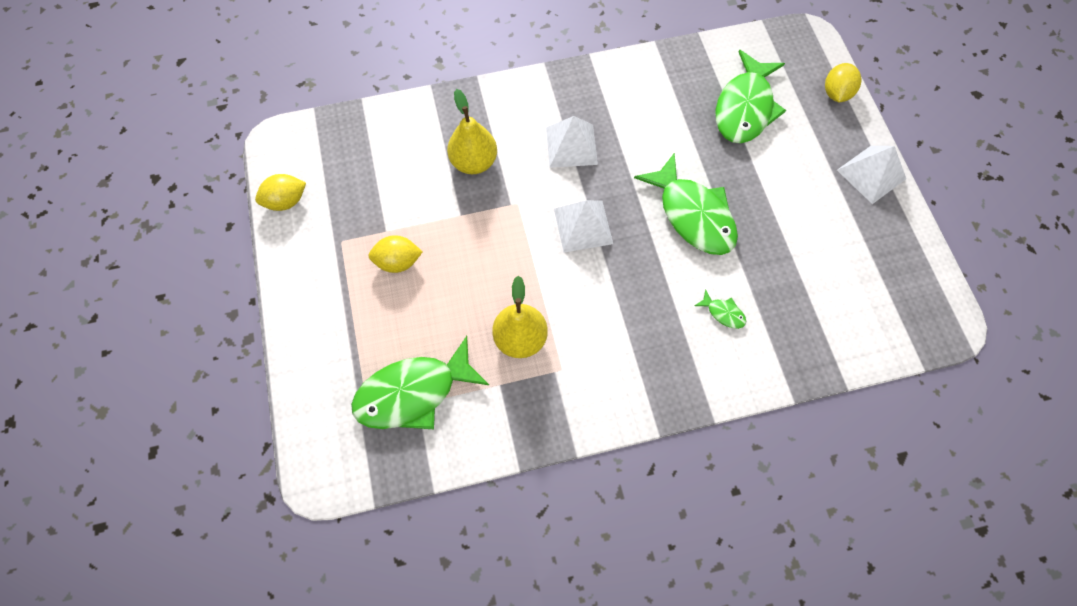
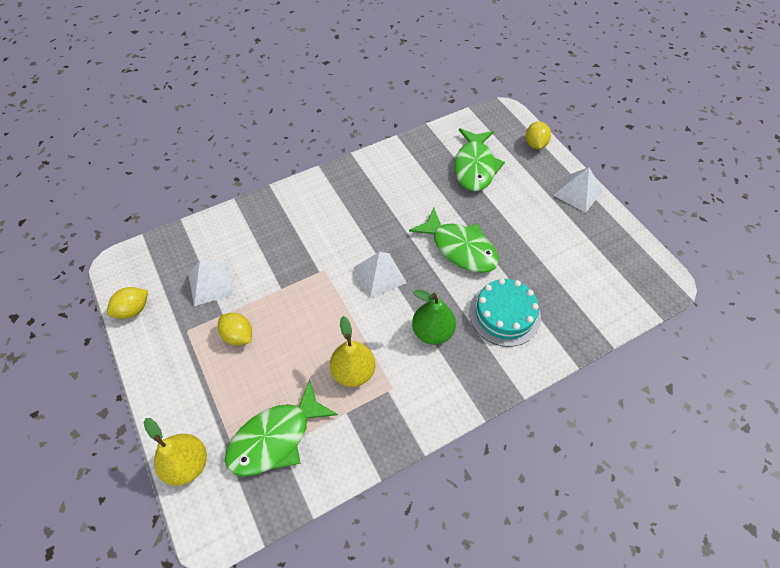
camera: 15 degrees left, 10 degrees down
(398, 262) = (238, 336): yellow lemon -> yellow lemon turned 60 degrees clockwise
(474, 162) = (282, 247): yellow pear -> yellow pear (187, 464)
(571, 145) = (355, 219): white pyramid -> white pyramid (211, 283)
(627, 313) = (432, 332): none -> green pear
(723, 313) = (504, 314): green fish -> turquoise cake

